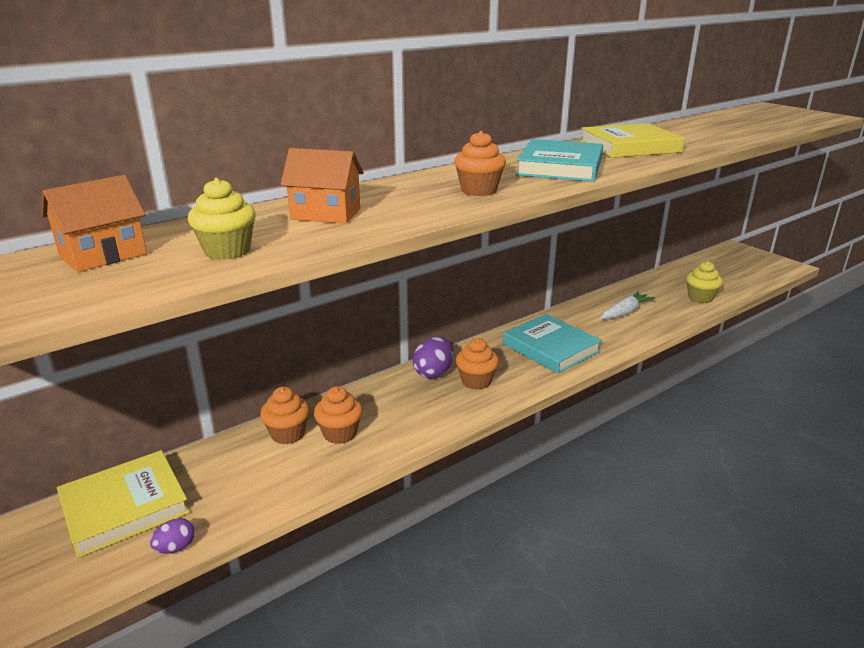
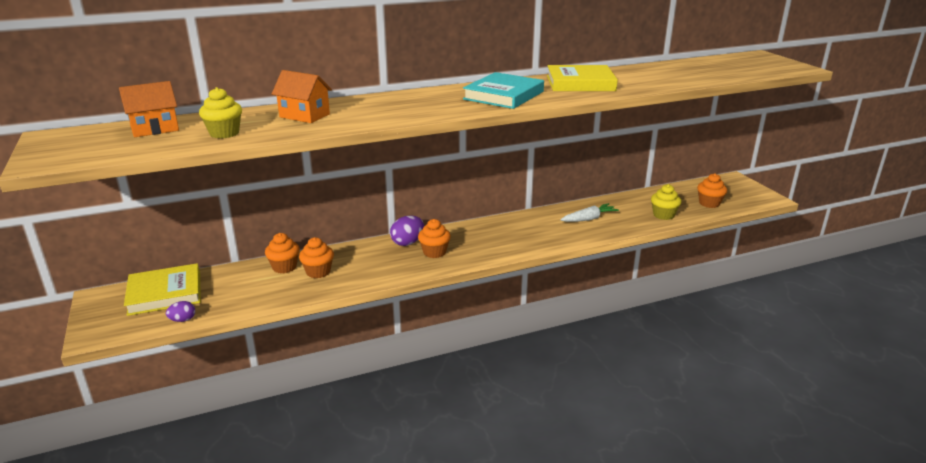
camera: 15 degrees right, 0 degrees up
(479, 190) = (423, 108): orange cupcake -> orange cupcake (709, 203)
(551, 348) = (508, 237): turquoise book -> none

